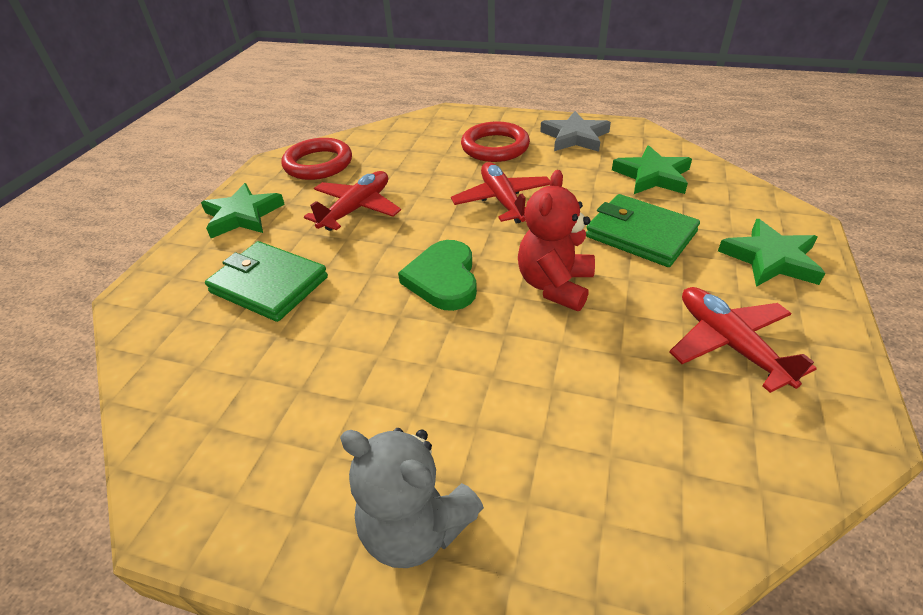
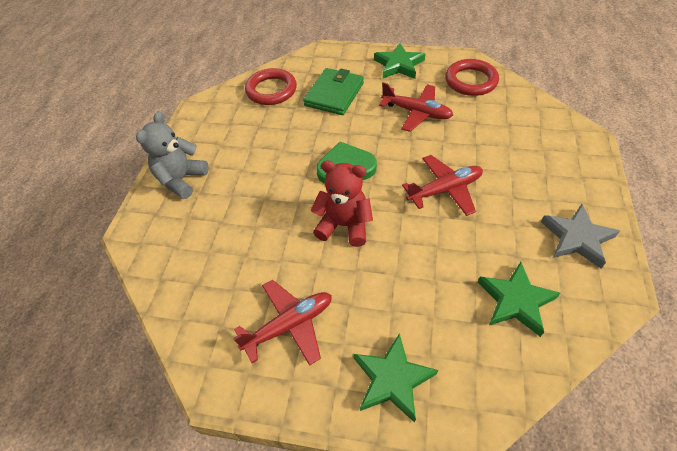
camera: 85 degrees right, 10 degrees up
(495, 147) = (533, 178): red ring -> red ring (271, 90)
(640, 234) = (414, 282): green wallet -> none

